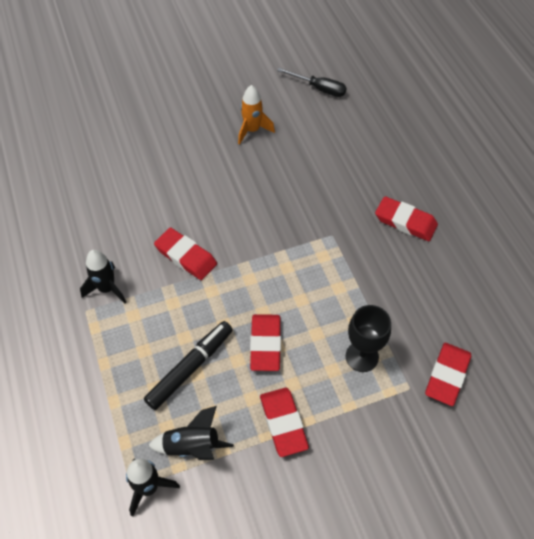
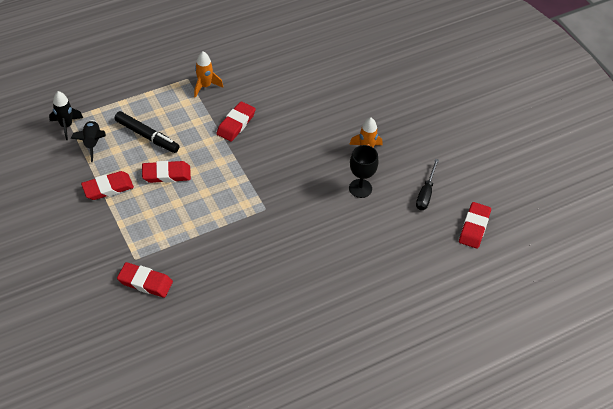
camera: 80 degrees right, 5 degrees down
(107, 289) = (205, 86): black rocket -> orange rocket
(362, 356) = (159, 230): black goblet -> black goblet (360, 188)
(405, 221) = (285, 257): red eraser -> red eraser (474, 227)

